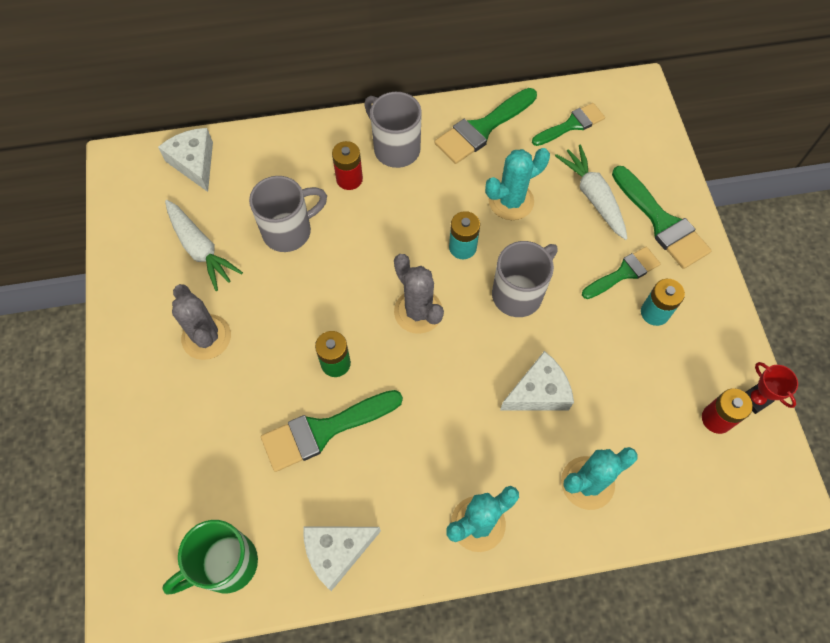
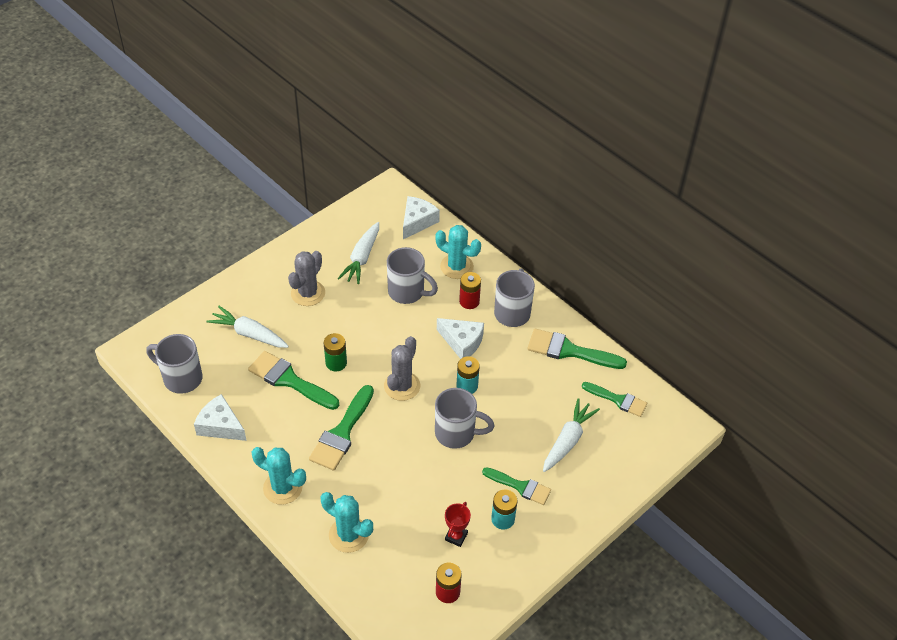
camera: 55 degrees right, 15 degrees down
(217, 440) = (249, 334): none -> white carrot
(226, 564) = (181, 378): green mug -> grey mug
(511, 201) = (524, 395): turquoise cactus -> turquoise cactus (456, 267)
(538, 392) = (393, 478): white cheese -> white cheese (462, 342)
(661, 222) = (580, 491): green brush -> green brush (342, 433)
(755, 399) = (480, 610): red trophy -> red trophy (456, 536)

